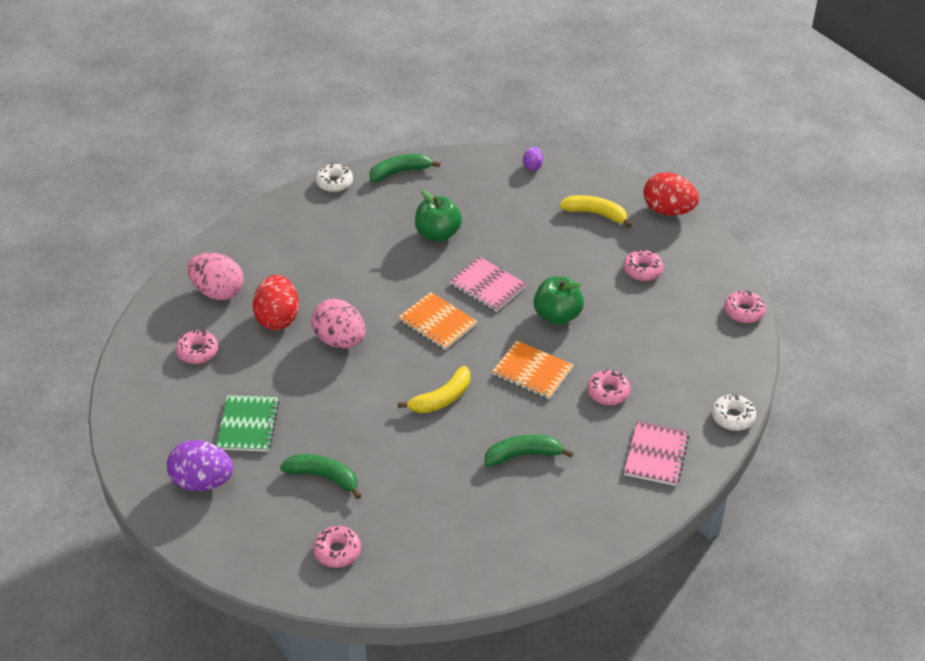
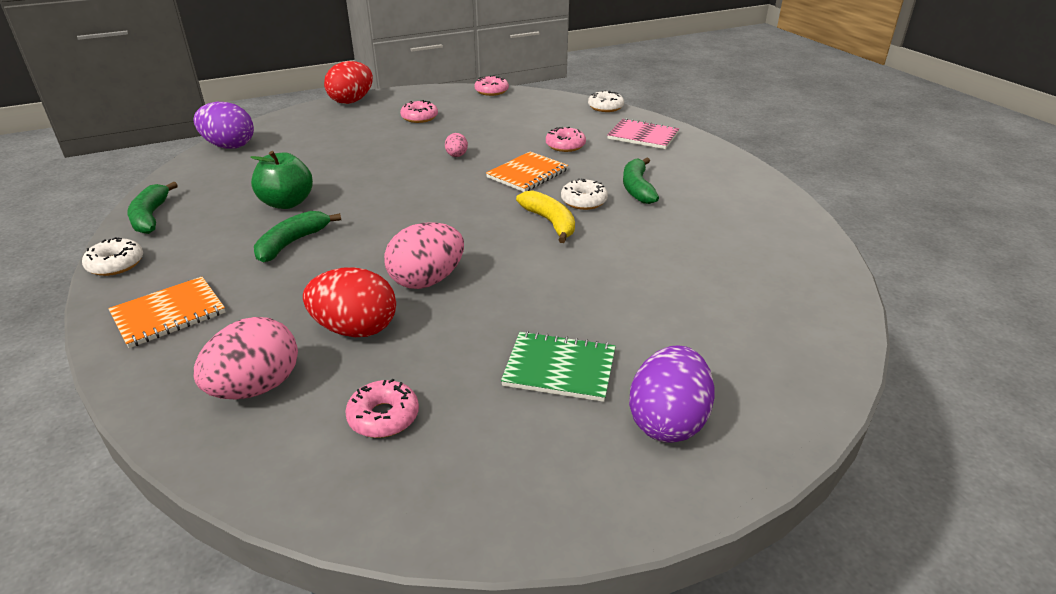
camera: 80 degrees left, 10 degrees down
(324, 477) = (662, 308): green banana -> green banana (292, 243)
(337, 551) = (780, 306): pink donut -> none
(437, 323) = (432, 215): orange notebook -> orange notebook (169, 314)
(486, 417) = (583, 201): none -> white donut
(487, 286) = (392, 184): pink notebook -> none
(532, 166) = (229, 146): purple egg -> purple egg, size x2.00
(557, 316) = (456, 156): green apple -> pink egg
(595, 214) = (329, 127): yellow banana -> none

